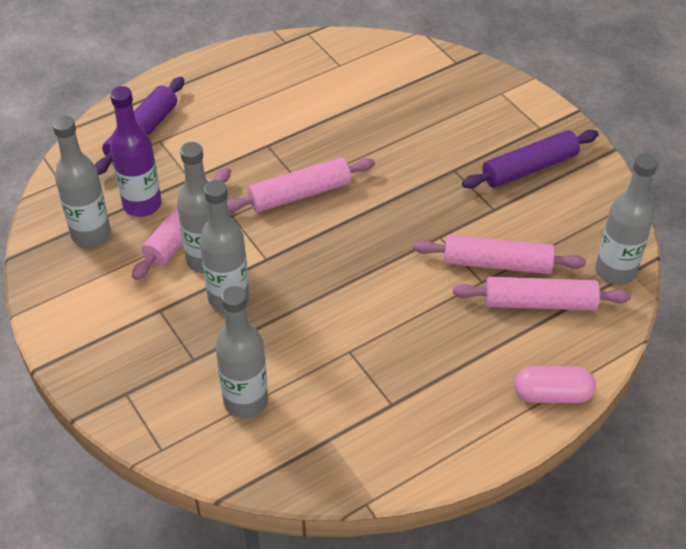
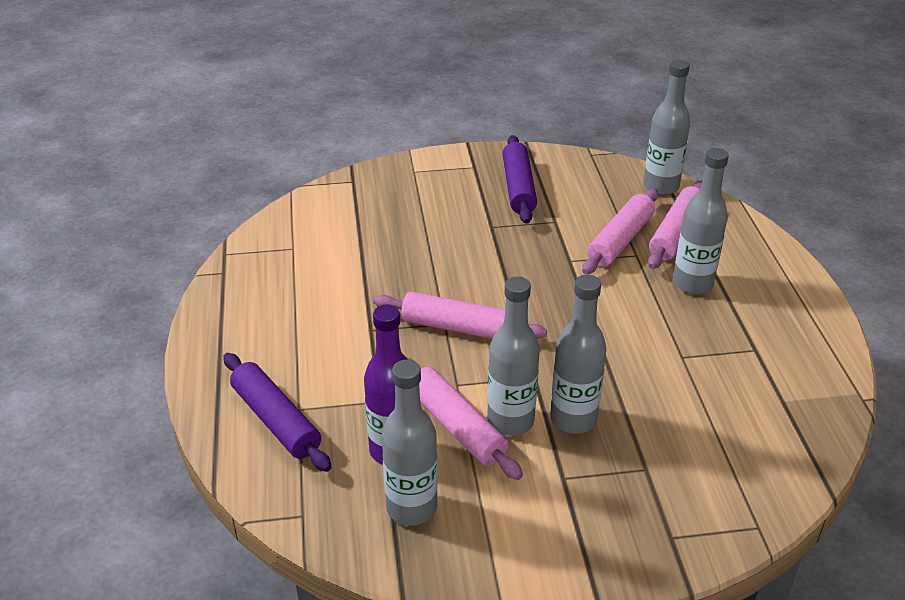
camera: 65 degrees left, 10 degrees down
(246, 401) = (717, 444): grey bottle -> grey bottle (692, 283)
(300, 194) = (458, 328): pink rolling pin -> pink rolling pin turned 75 degrees counterclockwise
(552, 394) = (777, 259): pink capsule -> none

